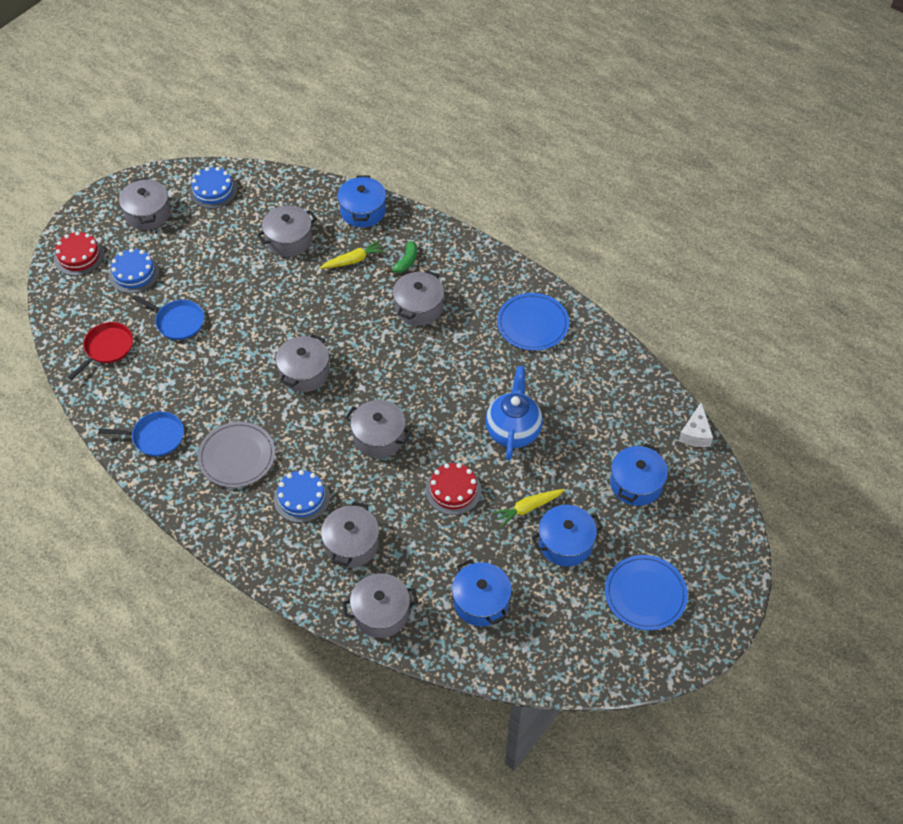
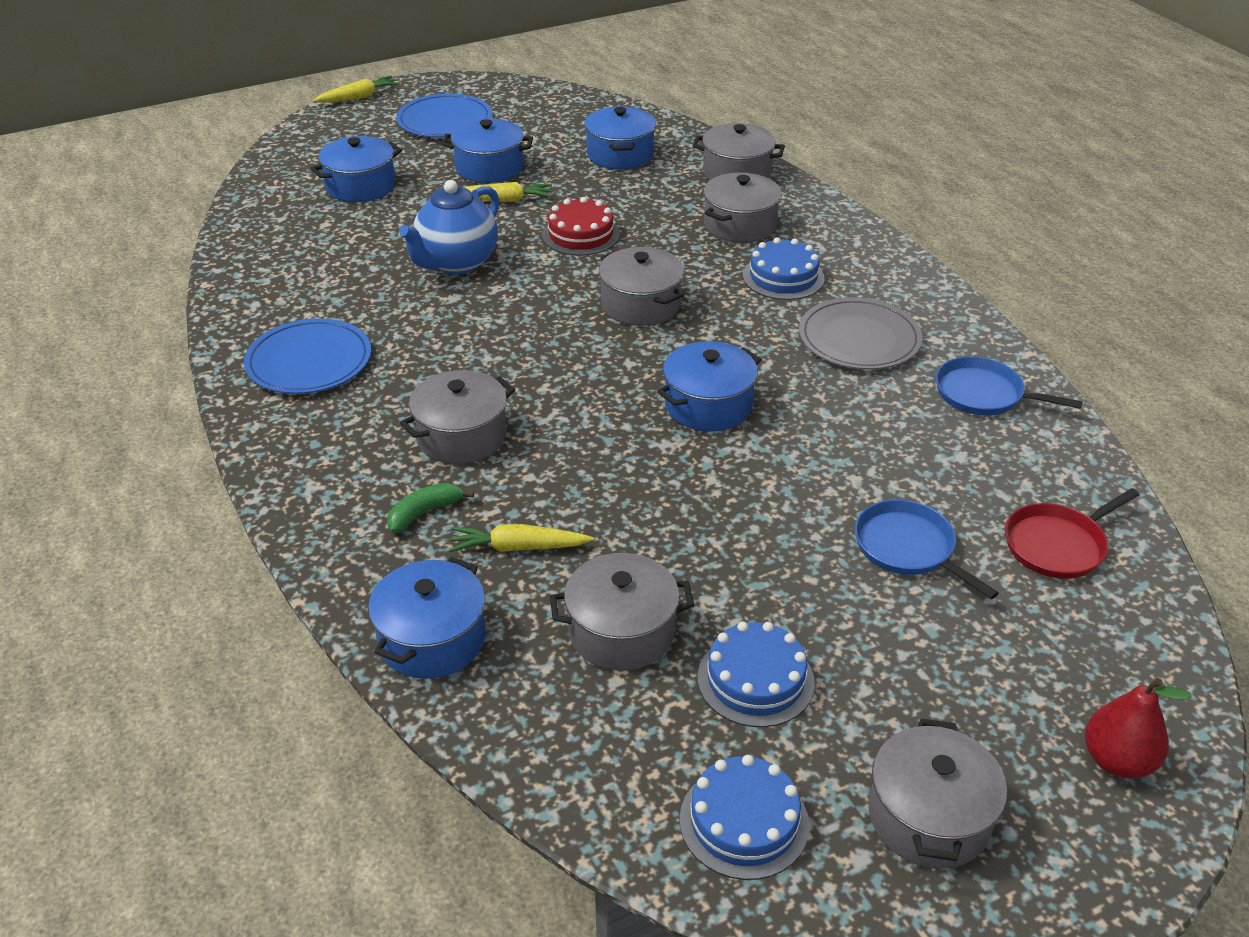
camera: 155 degrees left, 15 degrees down
(79, 256) = (1117, 761): red cake -> red pear
(134, 273) = (985, 674): blue cake -> blue cake (755, 680)
(304, 372) = (708, 405): grey pot -> blue pot
(695, 433) = (241, 204): white cheese -> none
(740, 600) = (358, 97): none -> yellow carrot

